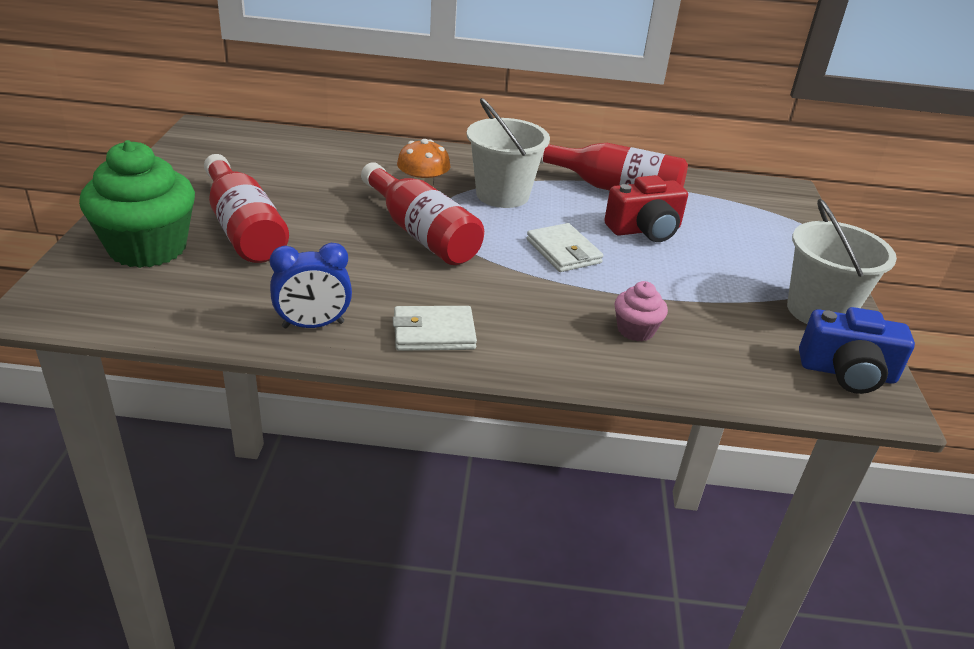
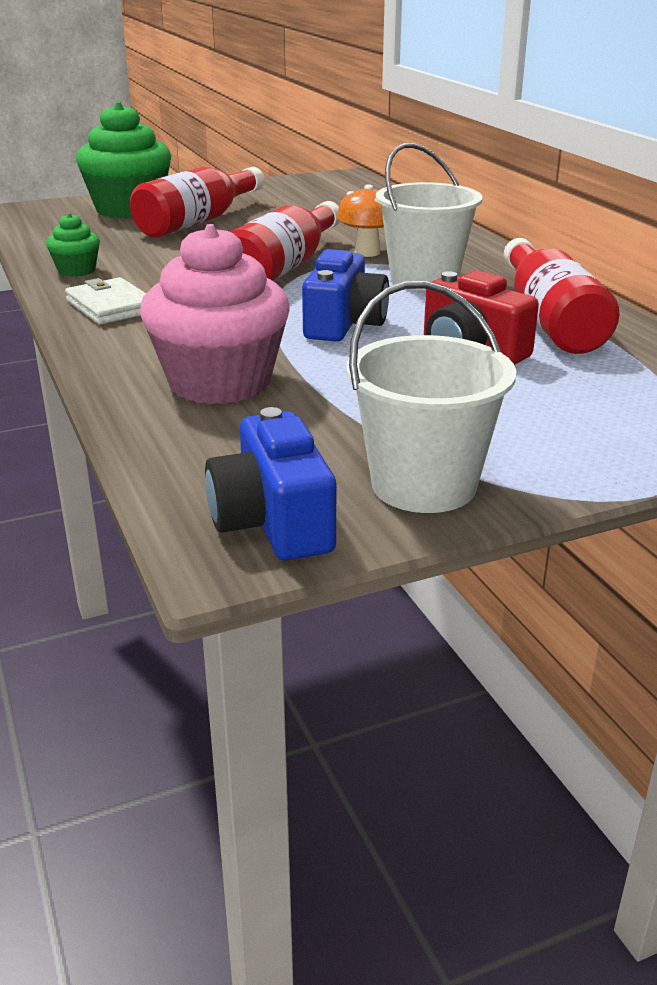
camera: 65 degrees right, 5 degrees down
(313, 325) = (76, 270): blue clock -> green cupcake
(563, 251) = (343, 324): white wallet -> blue camera
(635, 330) = (219, 382): pink cupcake -> pink cupcake, size x2.12

